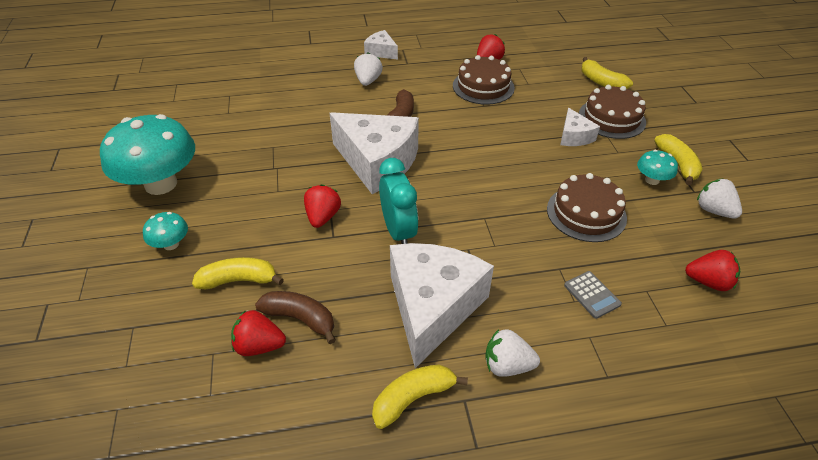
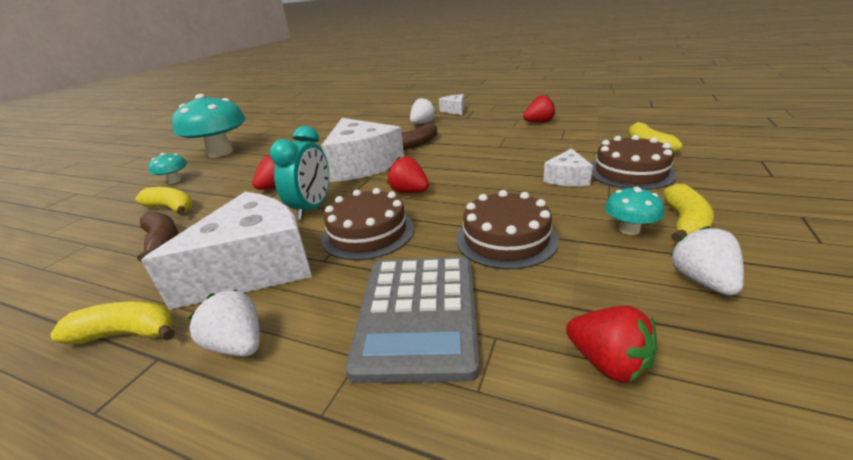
camera: 35 degrees right, 15 degrees down
(259, 346) = (114, 250): red strawberry -> red strawberry (409, 192)
(483, 86) = (514, 135): brown cake -> brown cake (368, 233)
(592, 295) = (417, 314): grey calculator -> grey calculator, size x2.32

